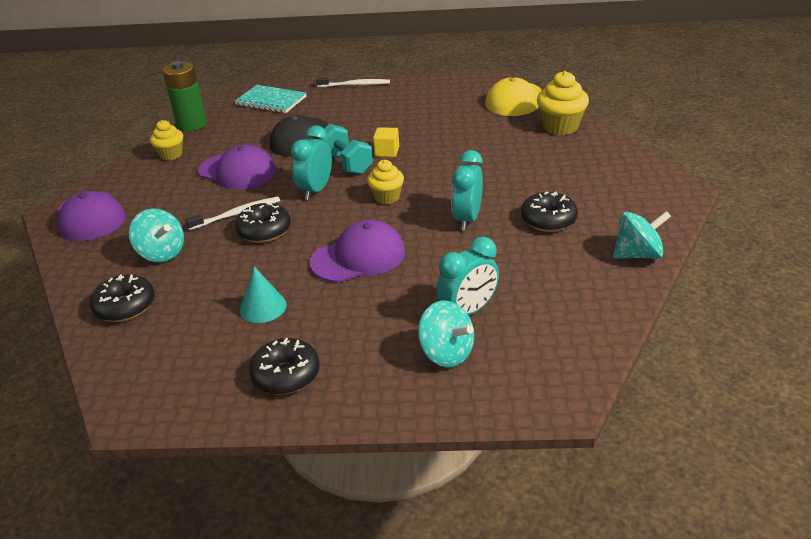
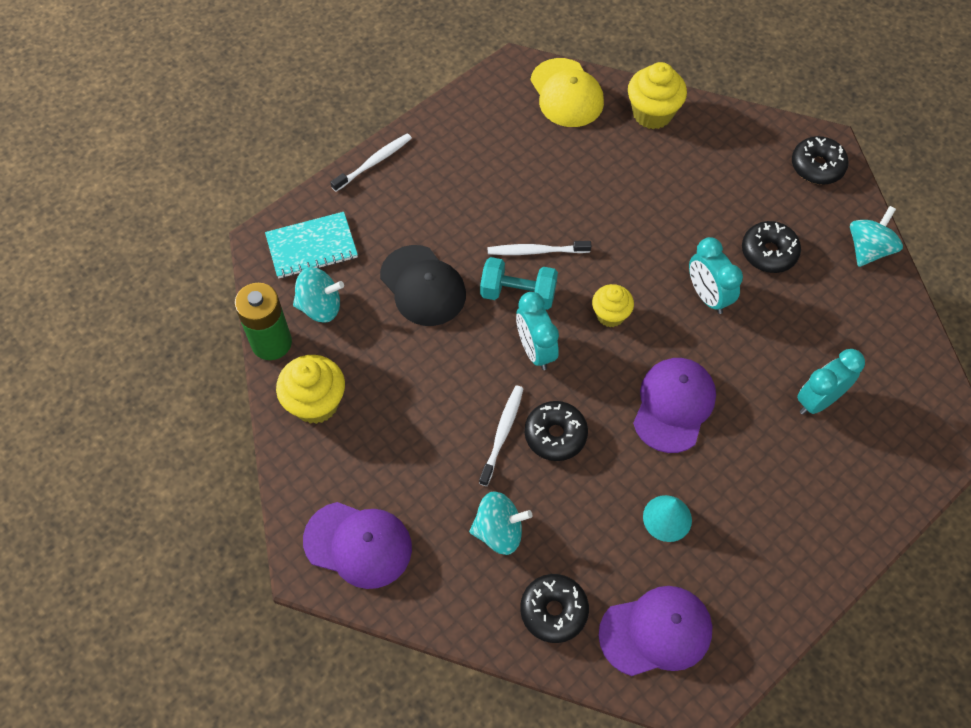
camera: 45 degrees left, 25 degrees up
(171, 155) = (316, 403): yellow cupcake -> yellow cupcake, size x1.55
(237, 171) = (424, 377): purple cap -> purple cap (656, 632)
(286, 375) = (768, 566): black donut -> black donut (817, 166)
(387, 152) = (536, 251): yellow cube -> white toothbrush
(446, 353) = (848, 454): turquoise spinning top -> turquoise spinning top (320, 307)
(468, 311) = (818, 400): turquoise clock -> turquoise clock turned 135 degrees counterclockwise

